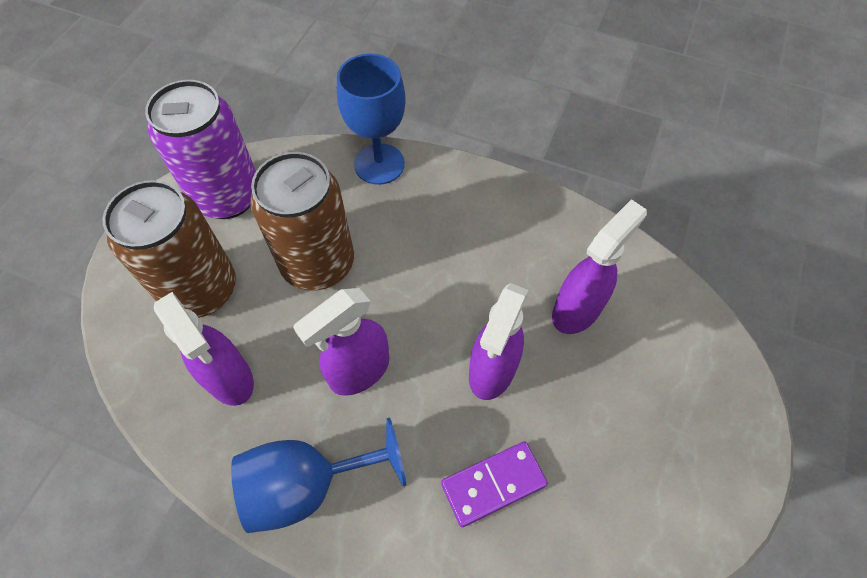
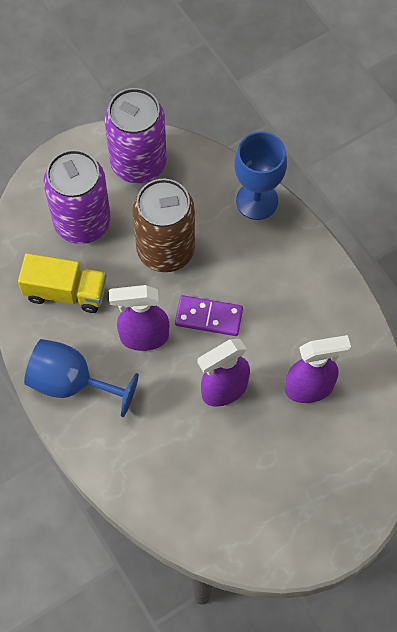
camera: 35 degrees right, 5 degrees up
(201, 290) = (82, 222): brown can -> purple can
(229, 378) = (65, 292): purple spray bottle -> yellow truck
(493, 484) = (174, 452): purple domino -> purple domino (208, 317)

